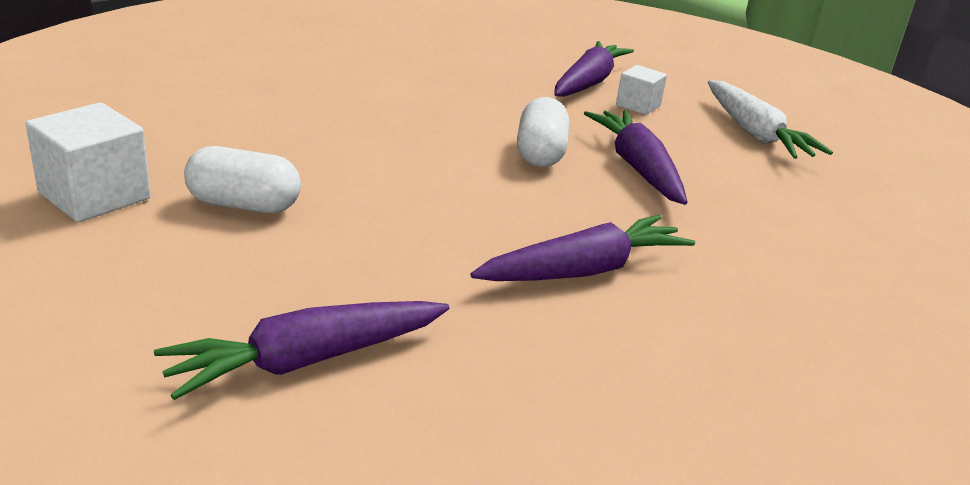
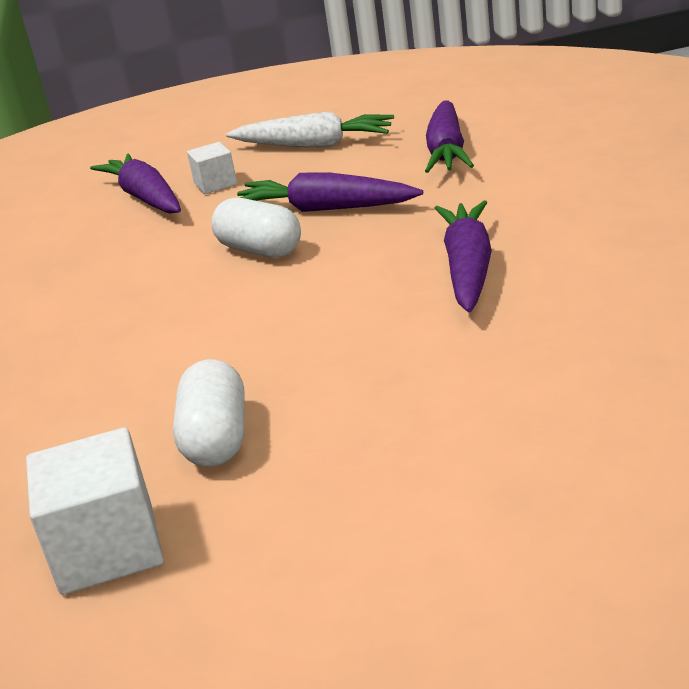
camera: 50 degrees left, 0 degrees up
(243, 205) = (217, 438): white capsule -> white capsule turned 45 degrees counterclockwise
(306, 361) = (520, 431): purple carrot -> purple carrot (447, 151)

